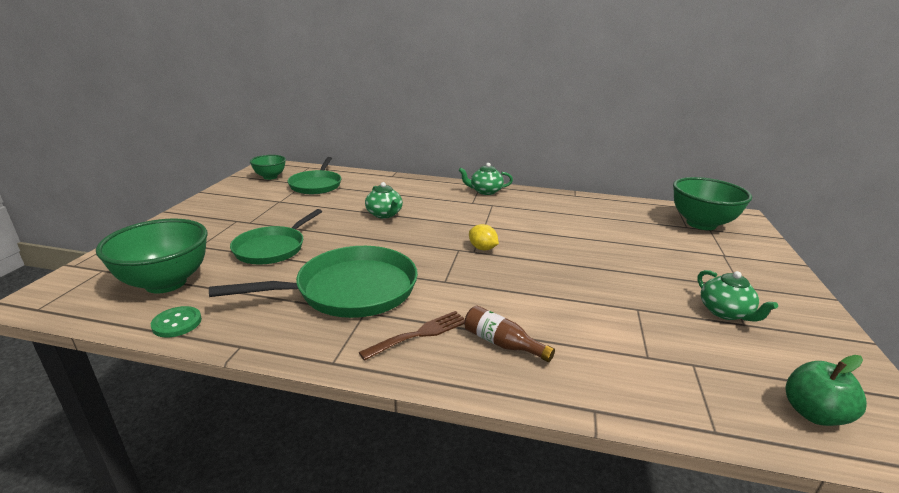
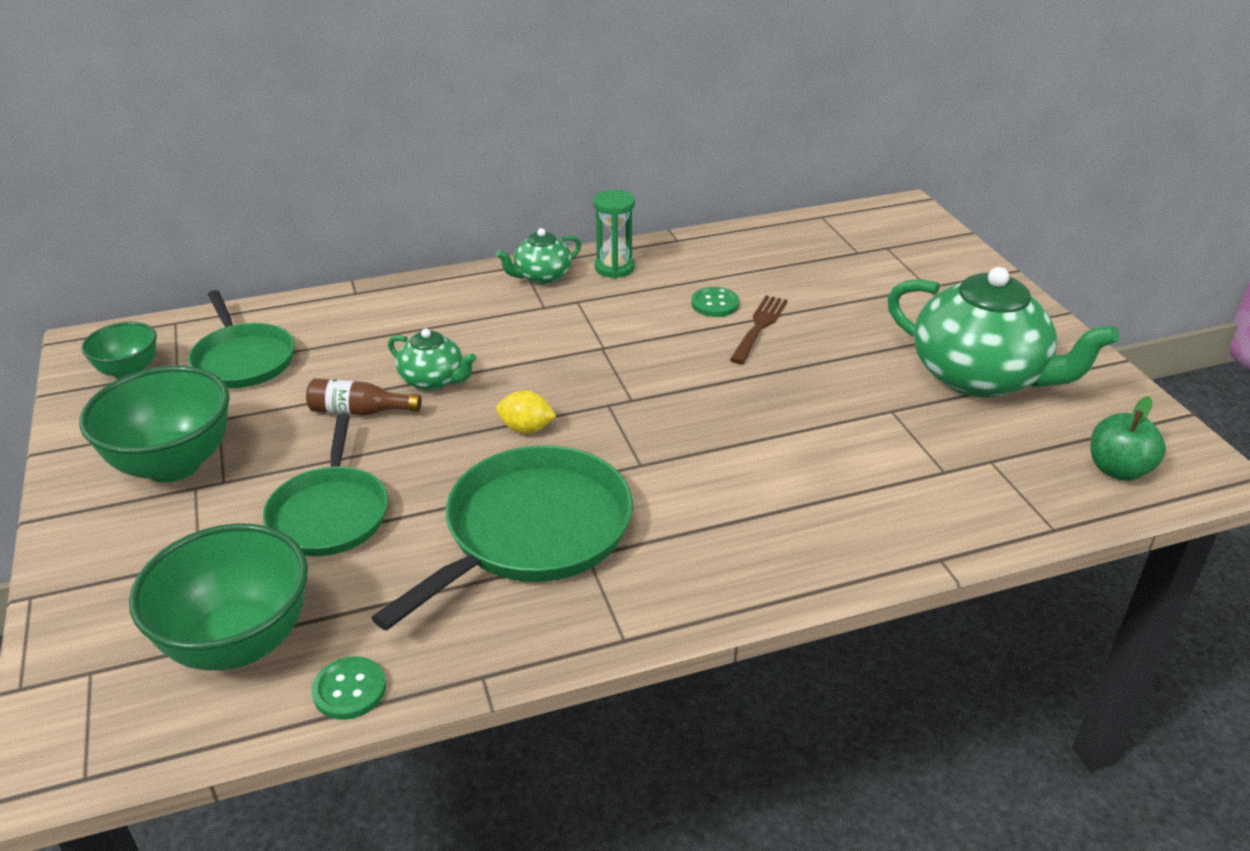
camera: 30 degrees left, 10 degrees up
(420, 334) = (686, 554): brown fork -> brown fork (759, 326)
(482, 248) = (638, 390): yellow lemon -> yellow lemon (526, 429)
(502, 343) = (788, 524): brown bottle -> brown bottle (359, 411)
(527, 197) = (614, 268): none -> green hourglass
(568, 225) = (715, 304): none -> green button
(701, 224) = (871, 240): green bowl -> green bowl (173, 464)
(725, 312) = (979, 377): green teapot -> green teapot, size x2.05

